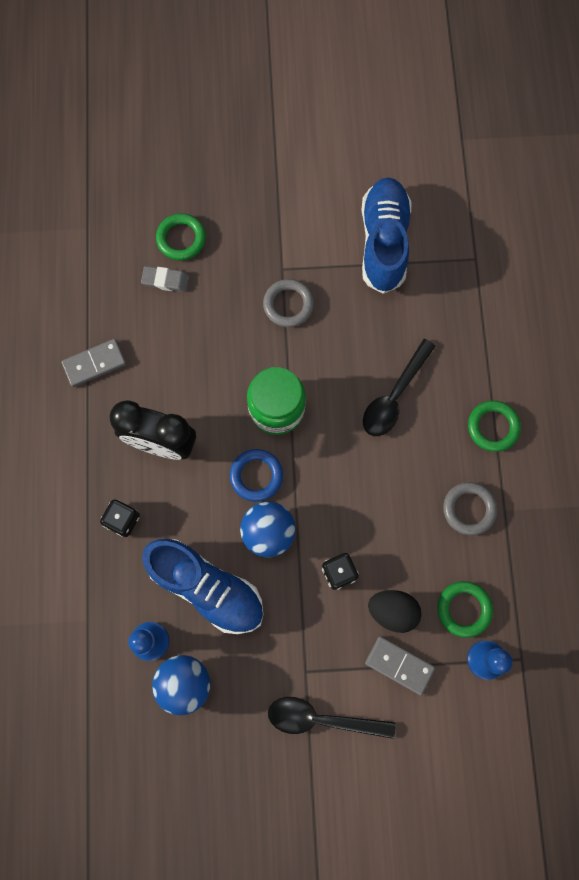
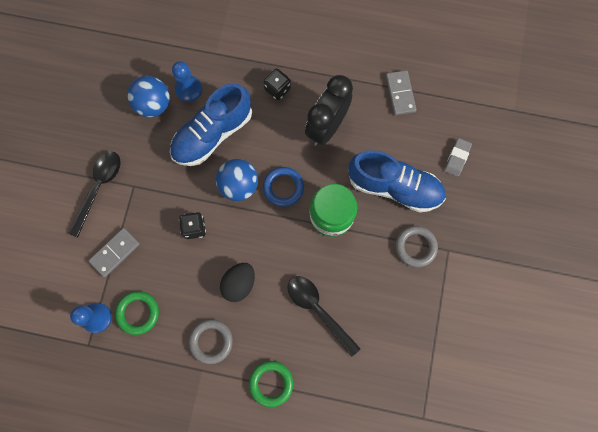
camera: 105 degrees right, 0 degrees up
(181, 239) = (491, 178): green ring -> none
(383, 242) = (455, 341): blue shoe -> blue shoe (394, 187)
(392, 611) = (154, 259): black egg -> black egg (239, 284)

